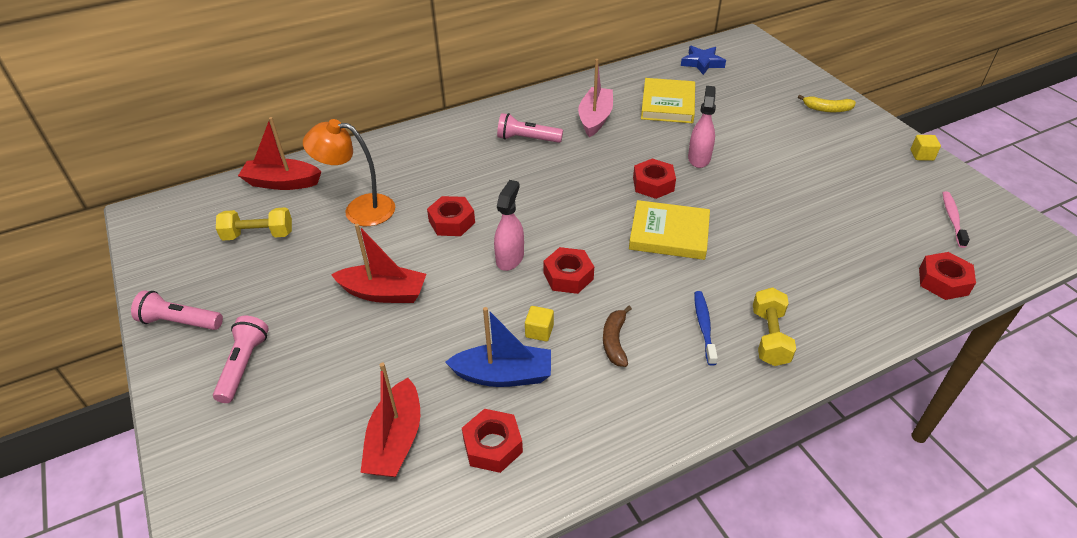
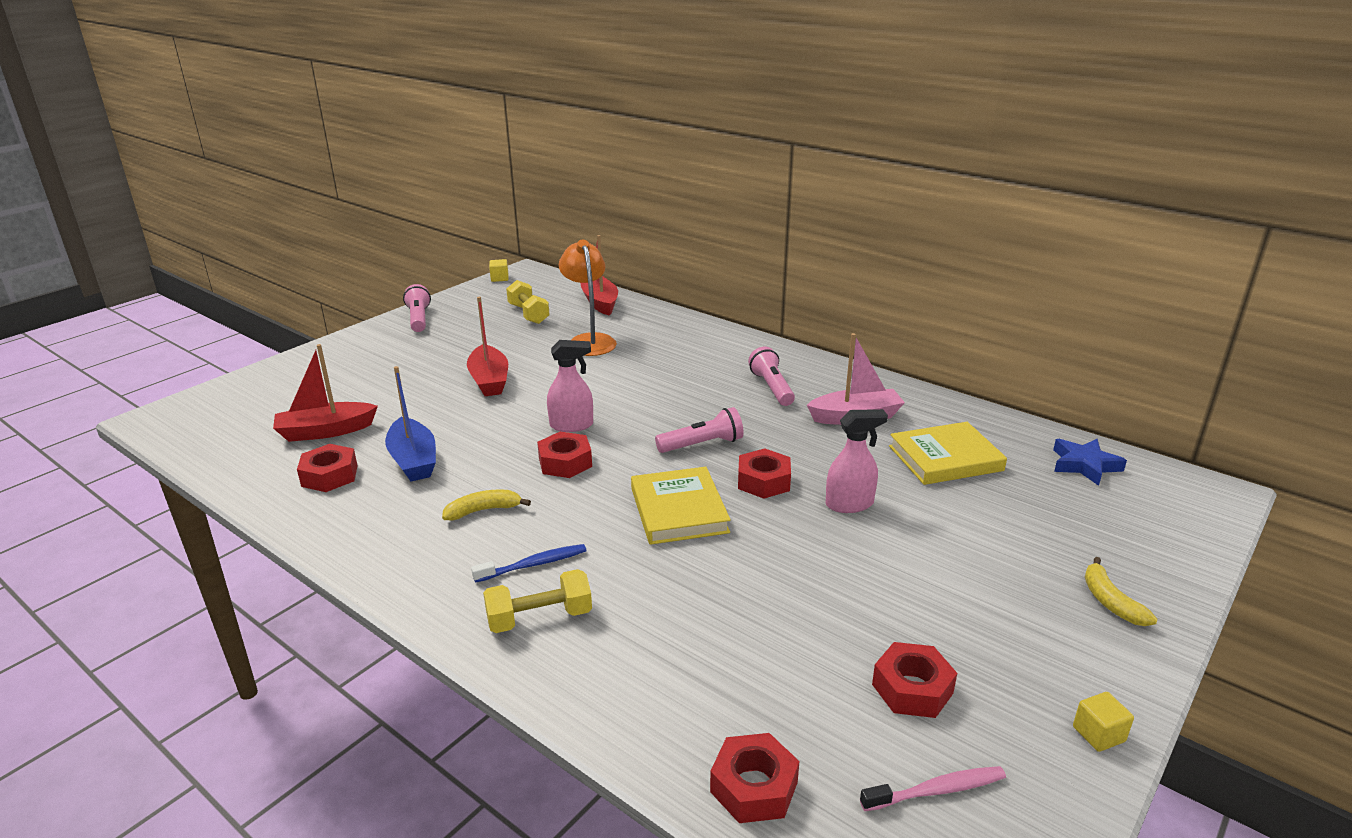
camera: 65 degrees right, 15 degrees down
(243, 365) = (384, 353): pink flashlight -> pink flashlight (702, 444)
(452, 222) = (604, 384): red nut -> red nut (912, 689)
(539, 331) = (478, 465): yellow cube -> yellow cube (499, 278)
(615, 341) = (483, 510): brown banana -> yellow banana

